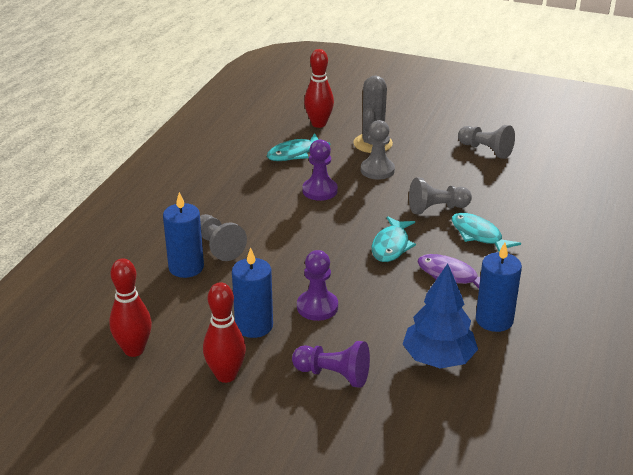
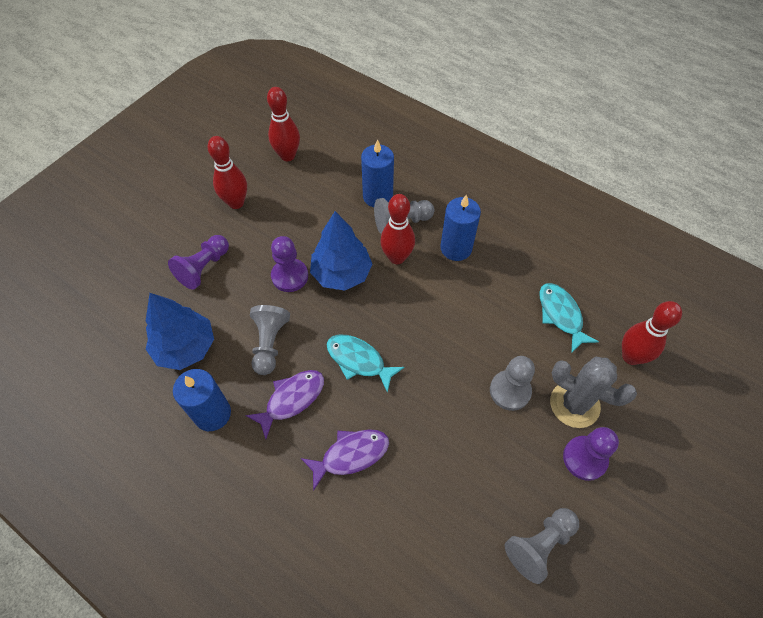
camera: 105 degrees right, 25 degrees up
(254, 326) = (284, 228): blue candle -> blue candle (456, 248)
(265, 242) = (397, 257): none -> red bowling pin
(299, 273) = (341, 274): none -> blue tree
(320, 191) = (477, 322): purple pawn -> purple pawn (584, 458)
(436, 208) = (414, 429): grey pawn -> grey pawn (269, 344)
(479, 235) = (350, 455): turquoise fish -> purple fish

